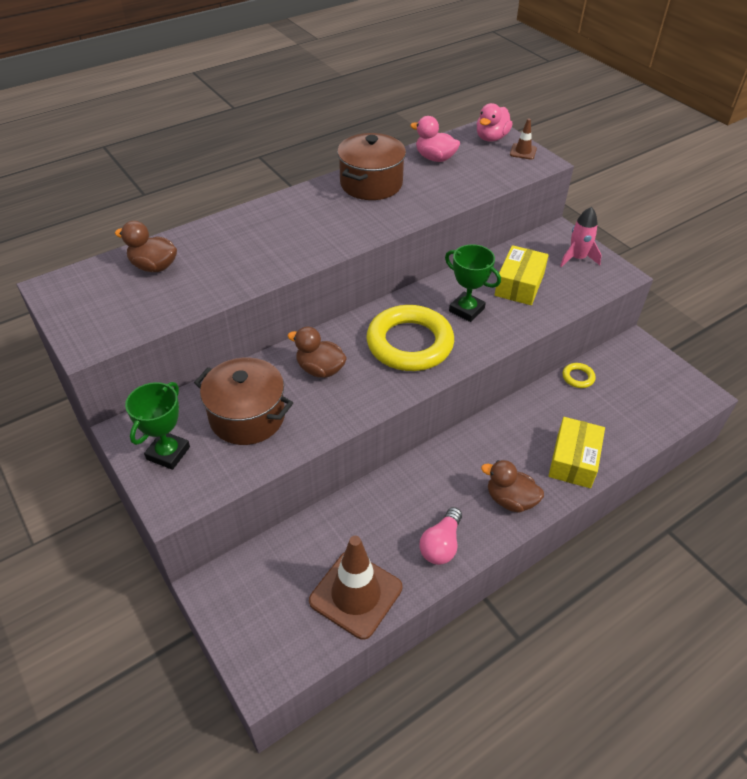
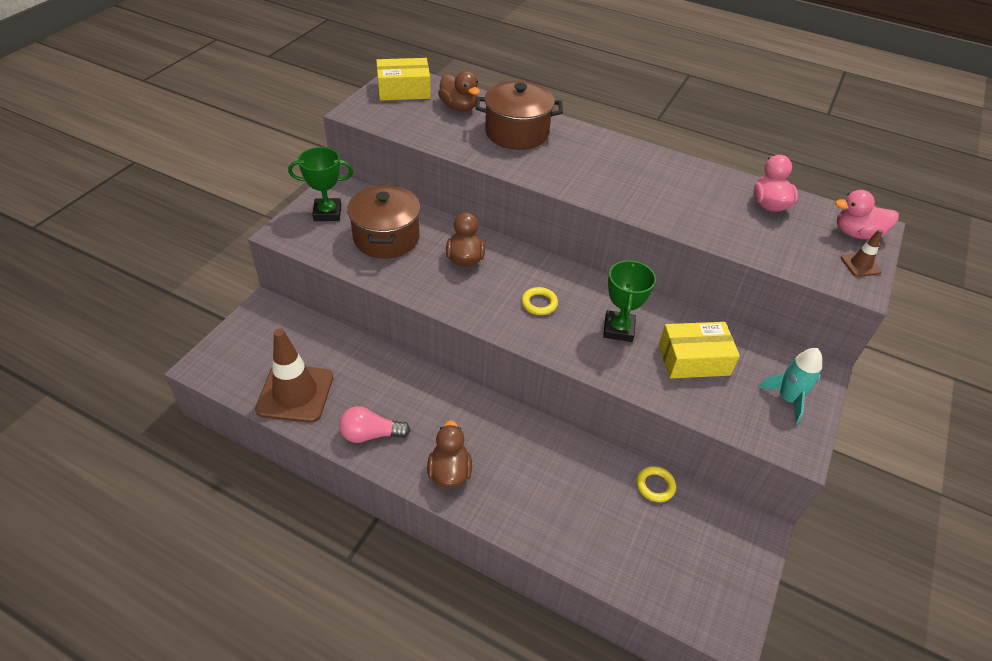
camera: 60 degrees right, 0 degrees up
(154, 266) = (459, 107): brown duck -> brown duck turned 150 degrees clockwise
(371, 184) = (679, 177): brown pot -> brown pot (517, 133)
(409, 343) = (539, 303): yellow ring -> yellow ring, size x0.41
(573, 460) = (532, 513): yellow box -> yellow box (404, 90)
(577, 258) = (787, 398): pink rocket -> turquoise rocket

